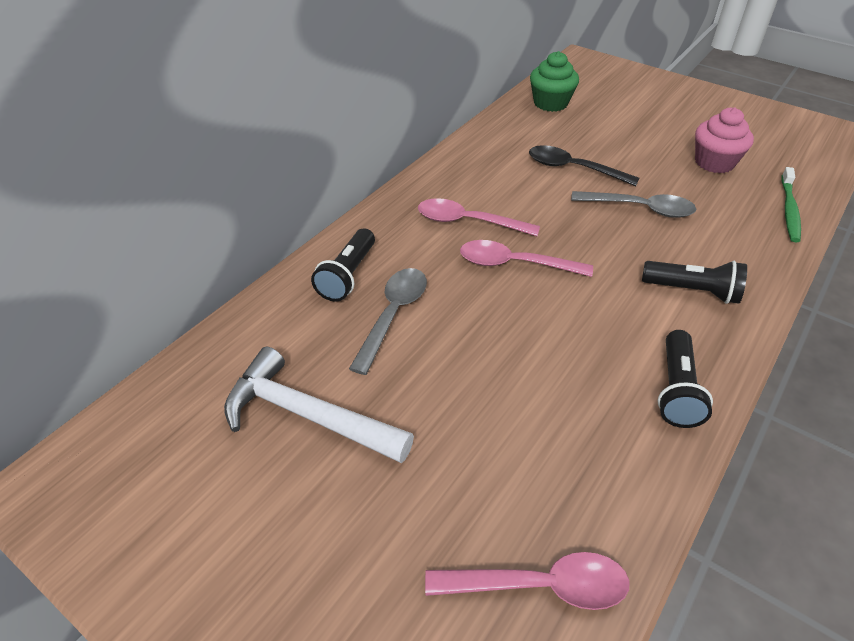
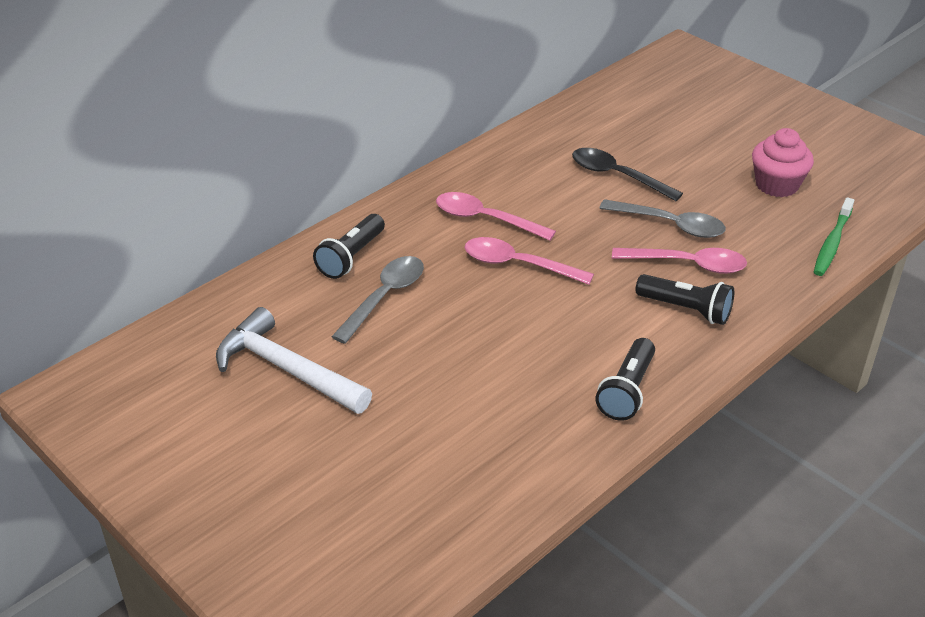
camera: 10 degrees right, 5 degrees down
(539, 586) = (444, 513): pink spoon -> pink spoon (687, 264)
(550, 103) = (622, 100): green cupcake -> none

